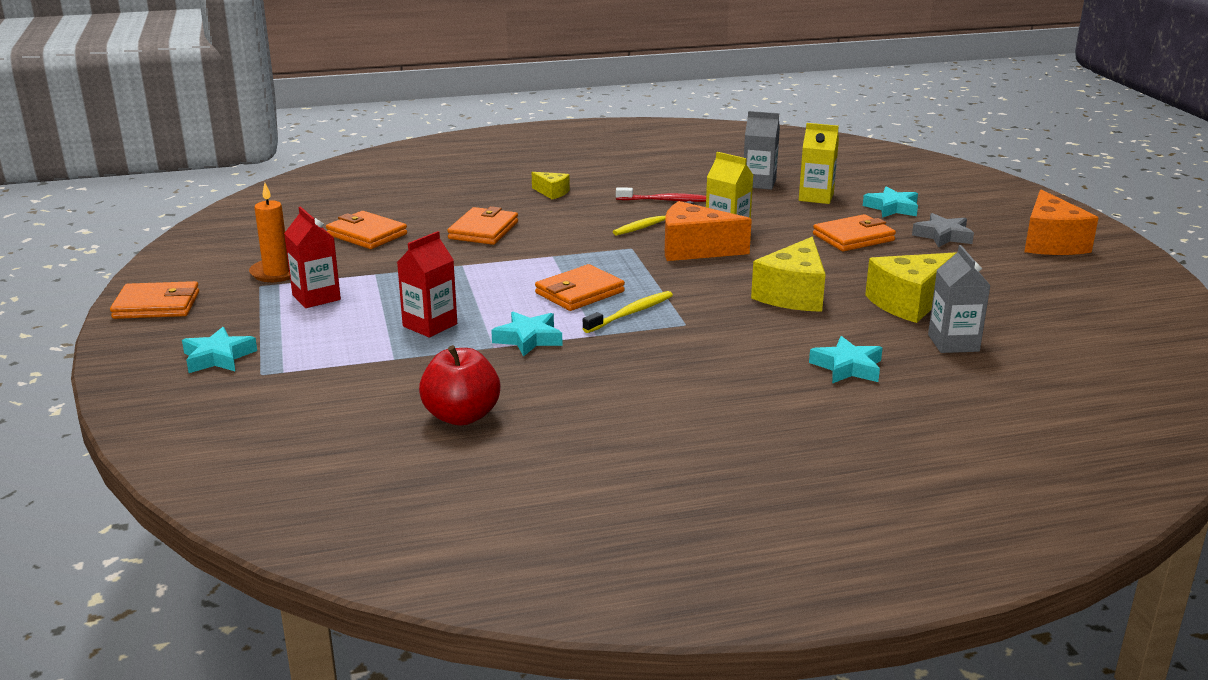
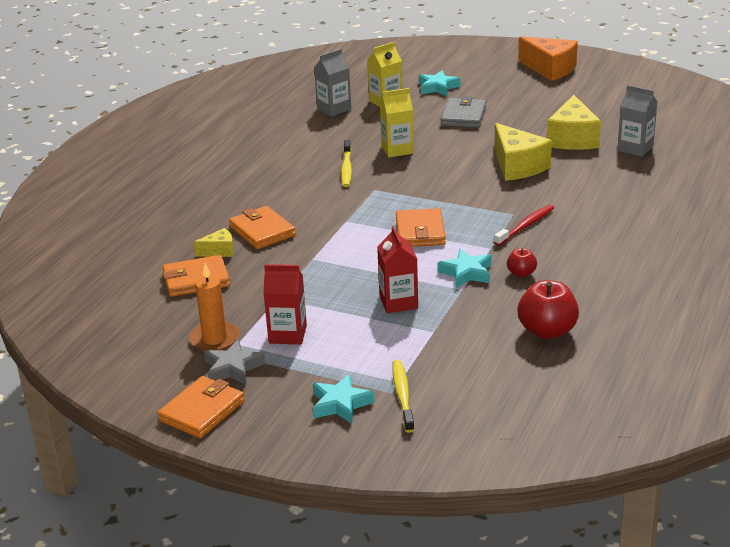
camera: 50 degrees left, 5 degrees up
(552, 192) = (232, 182): yellow cheese -> yellow cheese (219, 251)
(565, 366) = (521, 273): none -> red apple
(631, 313) = (475, 226): yellow toothbrush -> yellow toothbrush (403, 395)
(666, 200) = (313, 149): red toothbrush -> red toothbrush (526, 226)
(694, 249) = (408, 170): orange cheese -> none
(847, 367) = (628, 188): turquoise star -> none
(853, 237) = (463, 116): orange wallet -> grey wallet
(943, 236) = (499, 91): grey star -> grey star (233, 368)

